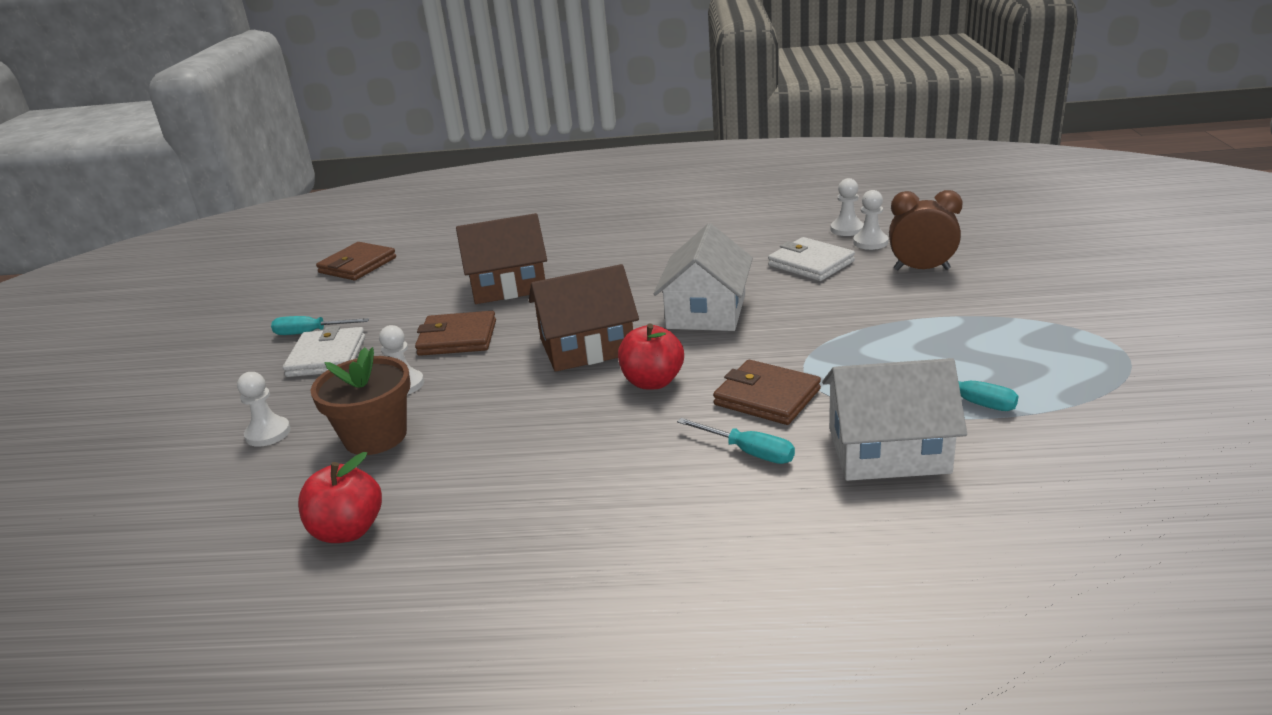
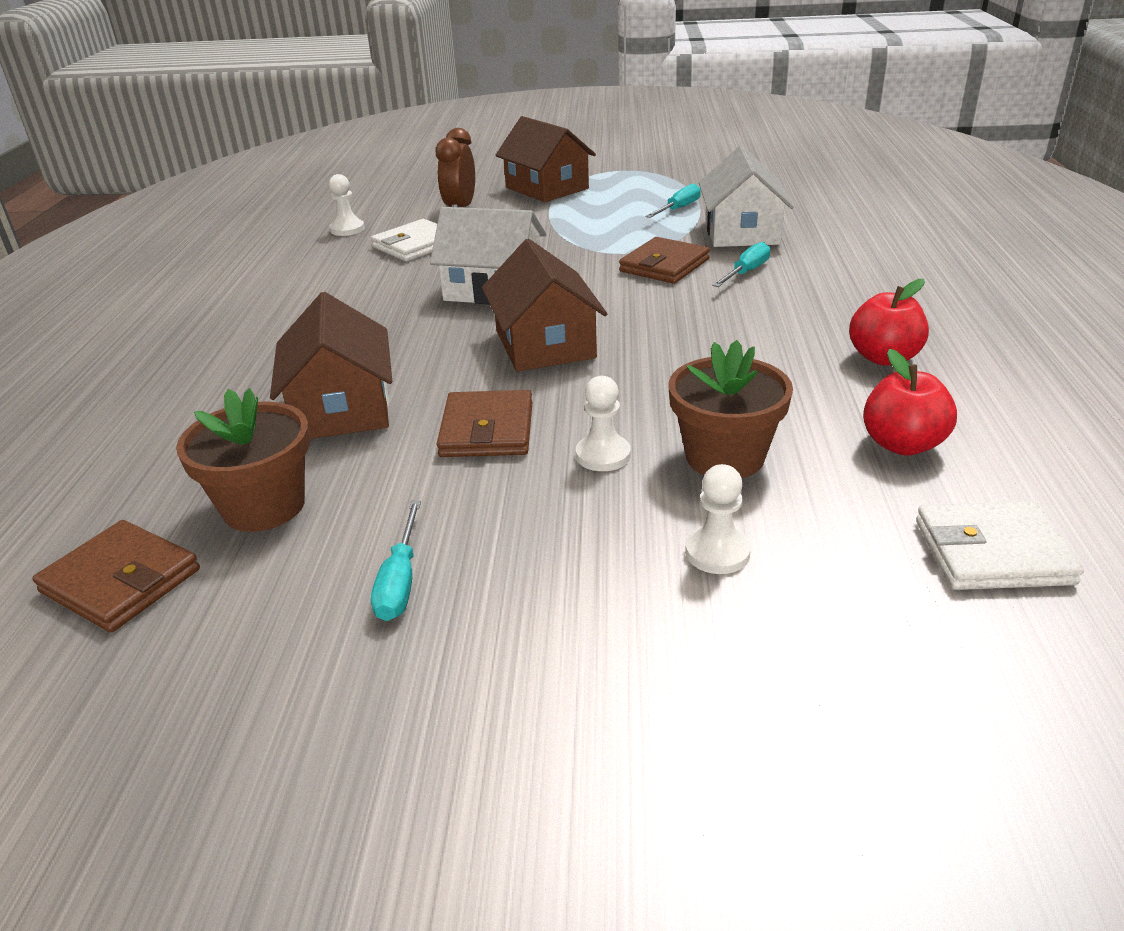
camera: 90 degrees left, 5 degrees up
(327, 357) = (498, 542): white wallet -> white wallet (992, 552)
(403, 284) = (264, 506): none -> brown flower pot
(652, 382) = (629, 309): red apple -> red apple (883, 358)
(870, 242) = (387, 222): white pawn -> none
(1015, 307) = (547, 188): none -> brown house

